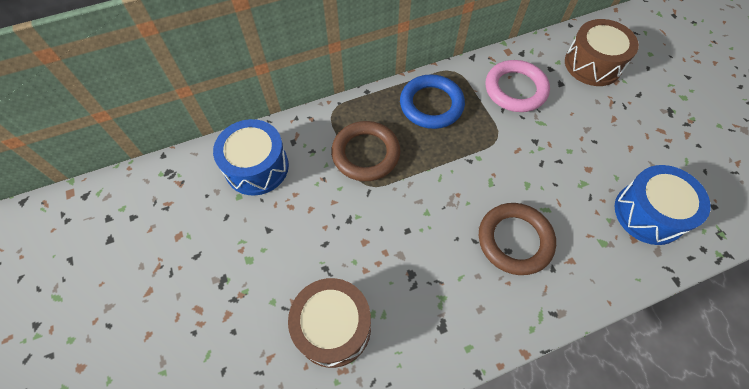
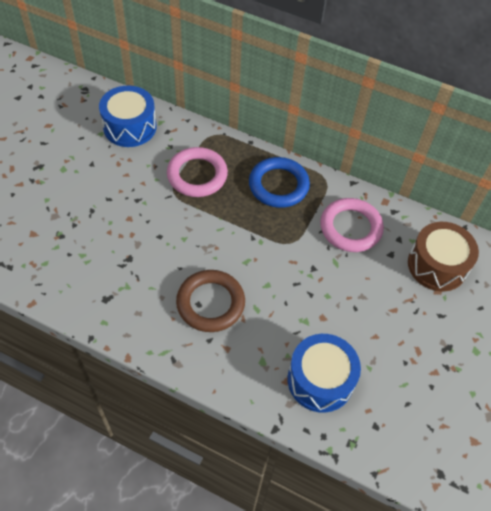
camera: 45 degrees right, 5 degrees down
(333, 327) = (56, 240): brown drum -> none
(366, 154) = (197, 175): brown ring -> pink ring

